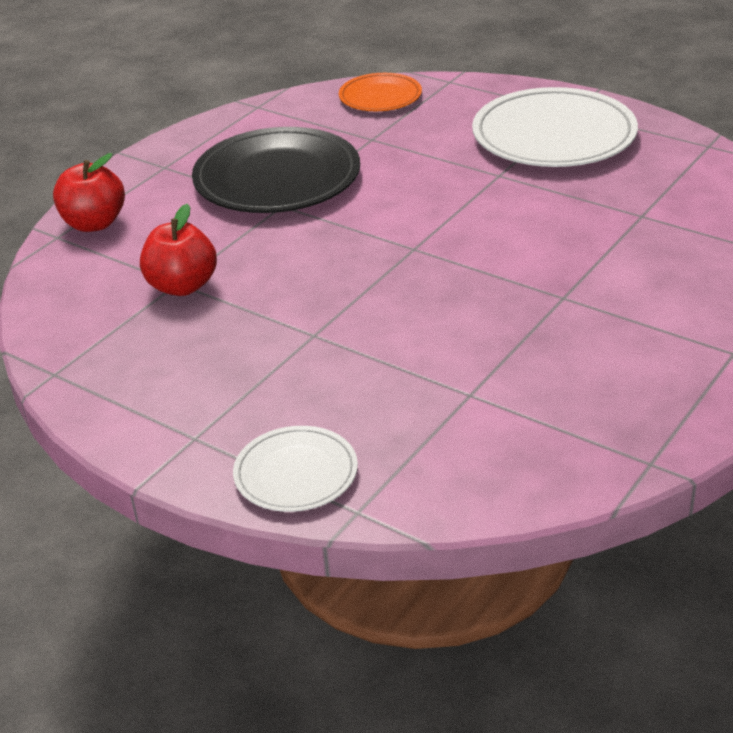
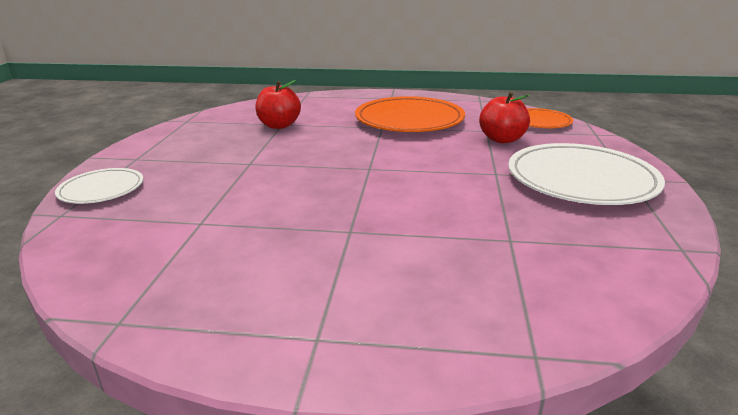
camera: 60 degrees right, 10 degrees down
(94, 223) = (323, 99): red apple -> red apple (502, 139)
(277, 178) = (409, 120): black plate -> orange plate

